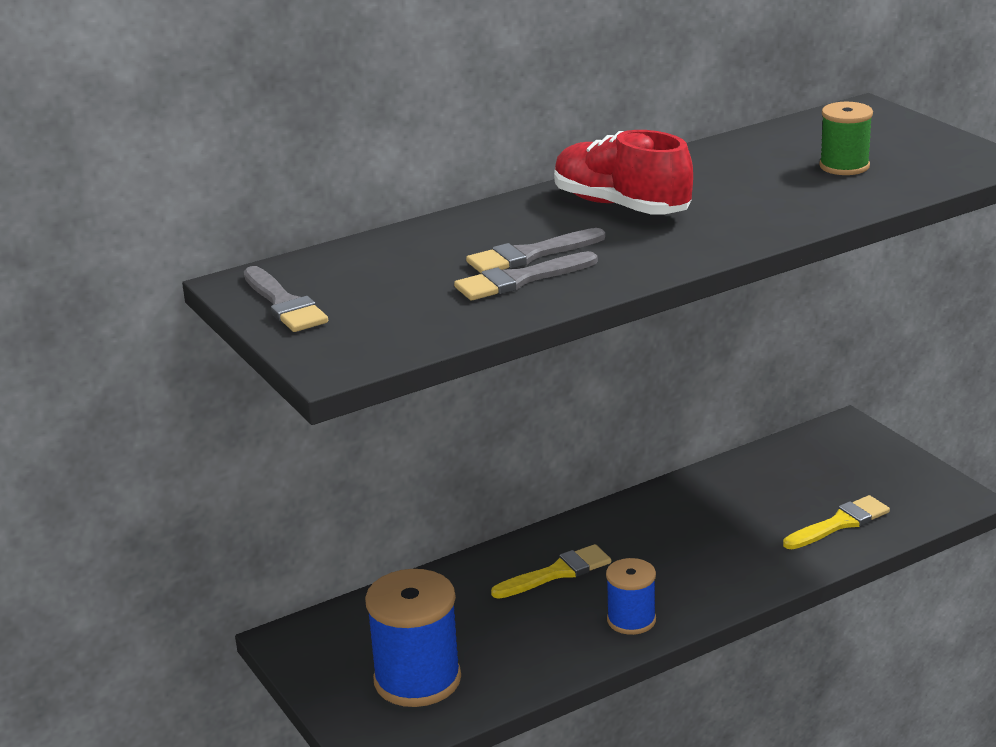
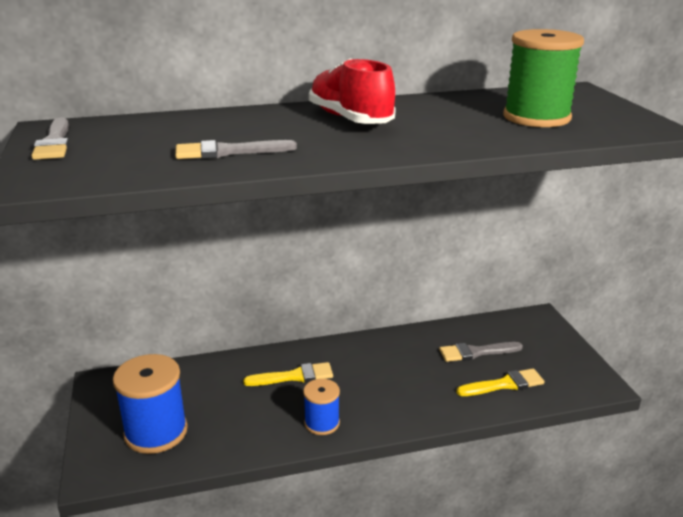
camera: 15 degrees right, 0 degrees up
(530, 255) = (254, 138): grey brush -> grey brush (476, 352)
(844, 166) = (536, 117): green spool -> green spool, size x1.72

